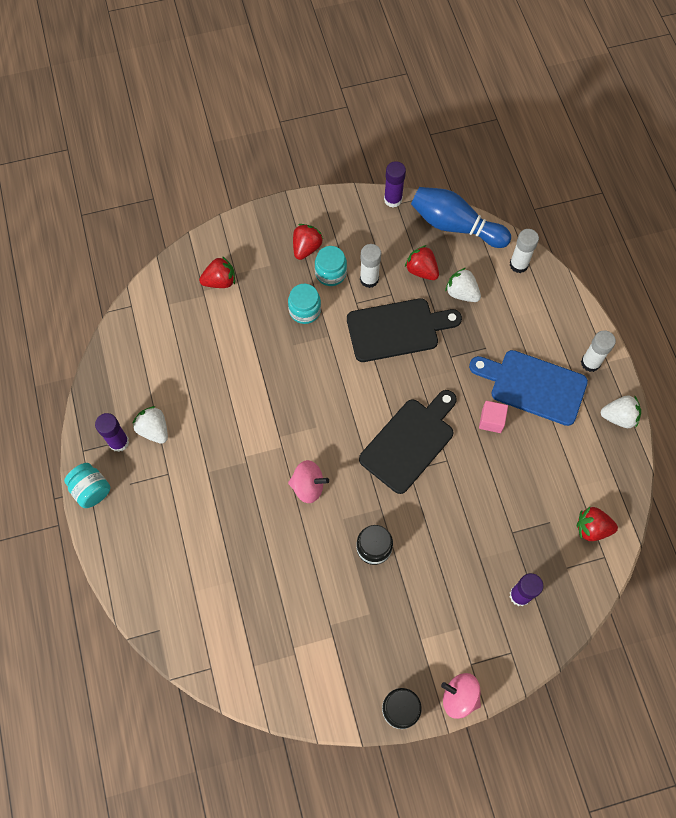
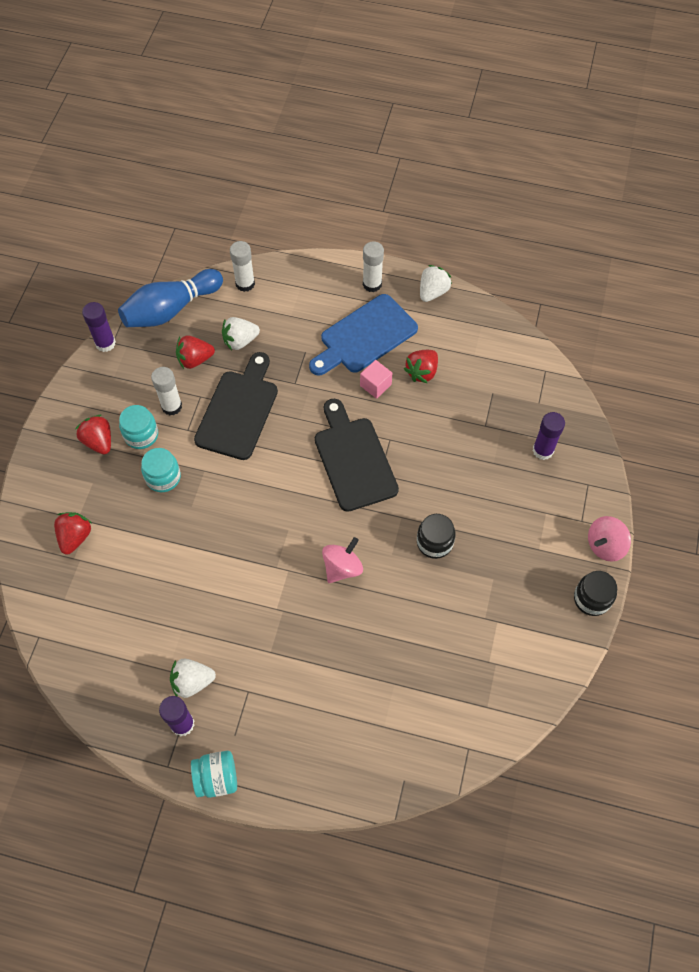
camera: 60 degrees left, 5 degrees down
(592, 528) = (516, 365): red strawberry -> red strawberry (422, 372)

